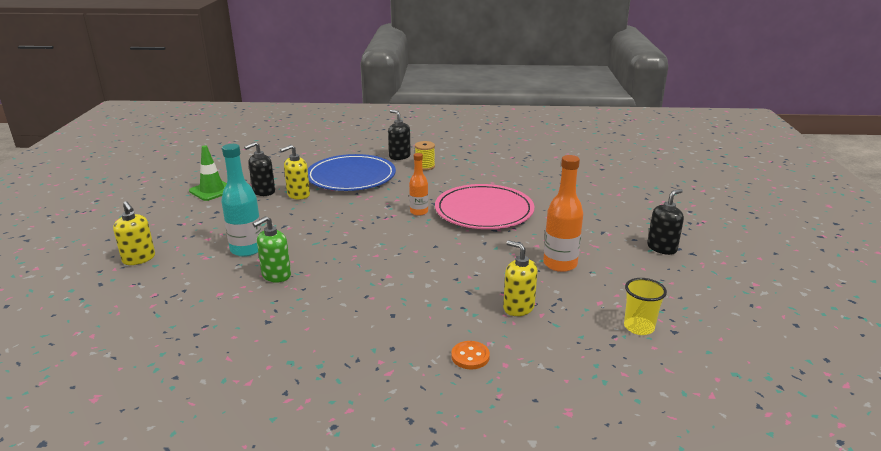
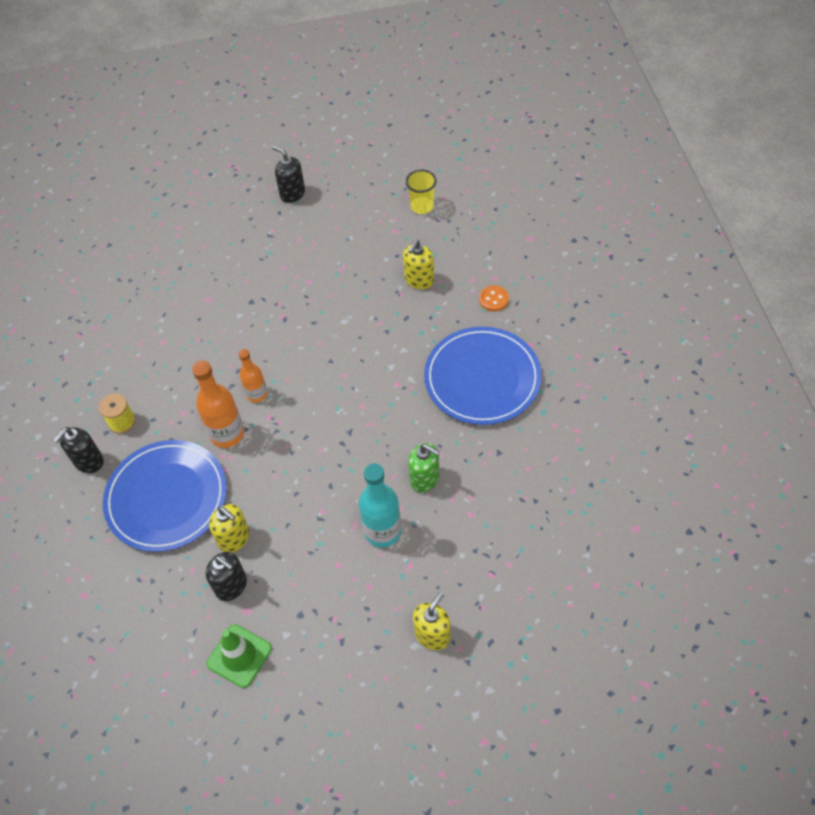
camera: 100 degrees left, 30 degrees up
(363, 327) = (482, 378): none -> blue plate
(484, 211) = (242, 335): pink plate -> none
(560, 264) = (340, 261): orange bottle -> orange bottle (227, 434)

